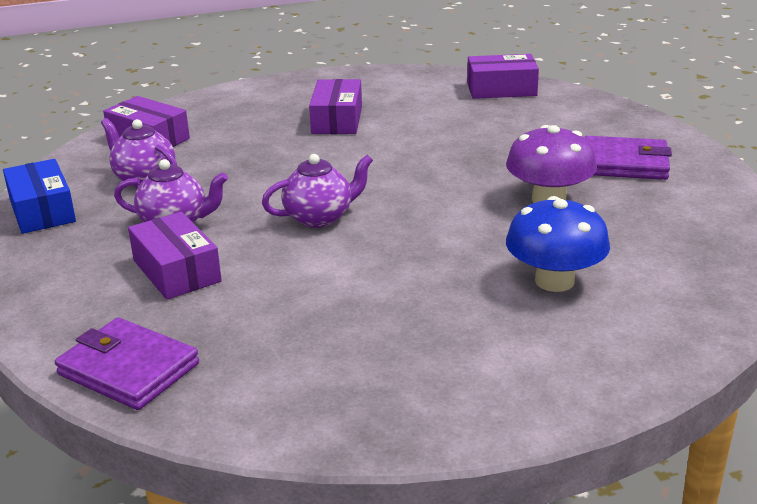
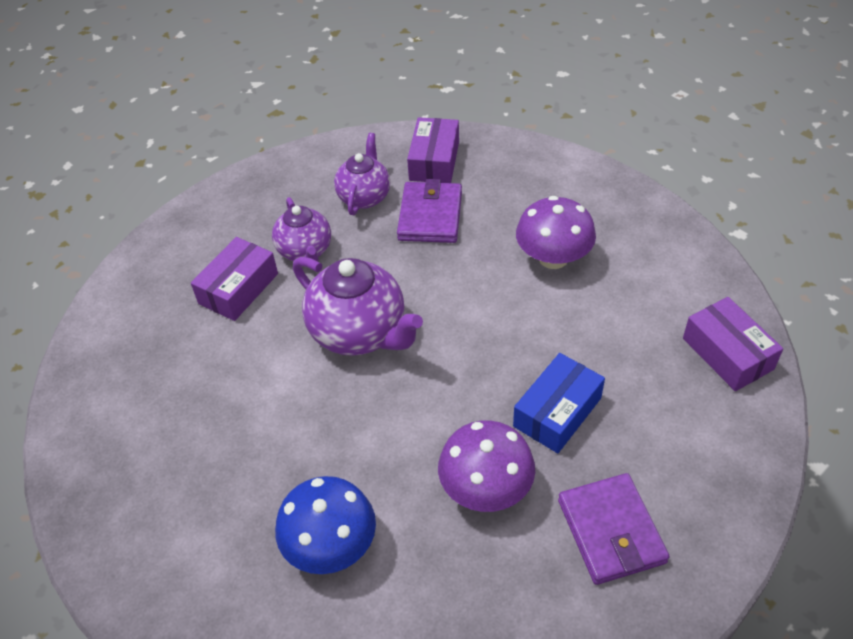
camera: 65 degrees right, 20 degrees up
(42, 210) = (288, 171): blue box -> blue box (557, 412)
(128, 369) = (109, 330): purple wallet -> purple wallet (430, 216)
(320, 218) = (359, 332): purple teapot -> purple teapot, size x1.58
(337, 120) = (553, 258): purple box -> purple mushroom

